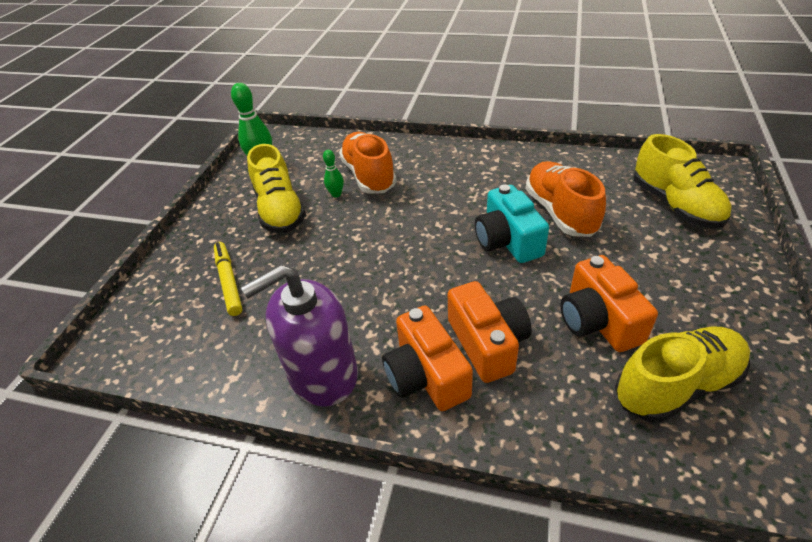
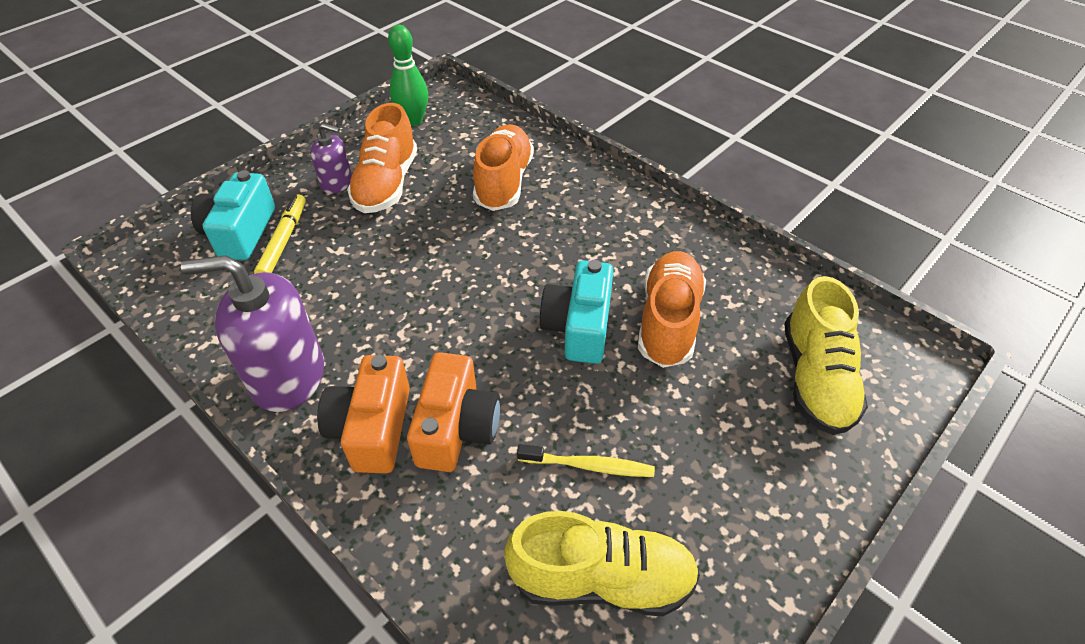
camera: 25 degrees right, 5 degrees up
(184, 291) = (240, 232): none -> turquoise camera
(237, 225) = (337, 183): none -> purple soap dispenser
(280, 210) = (386, 184): yellow shoe -> orange shoe
(336, 194) = (453, 190): green bowling pin -> none
(598, 320) = (588, 465): orange camera -> yellow toothbrush

